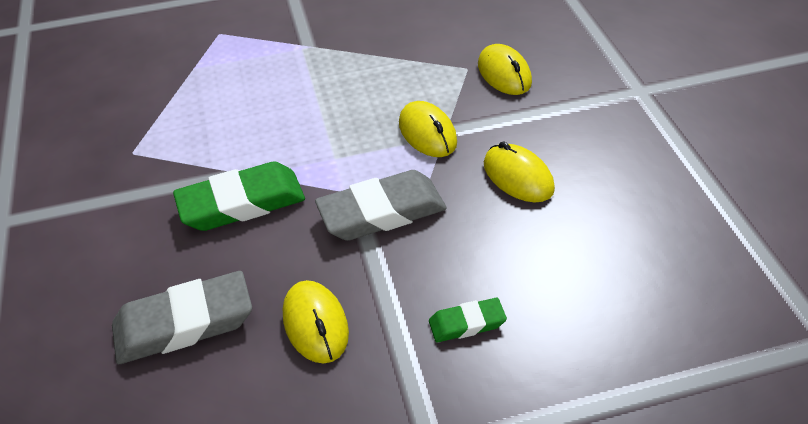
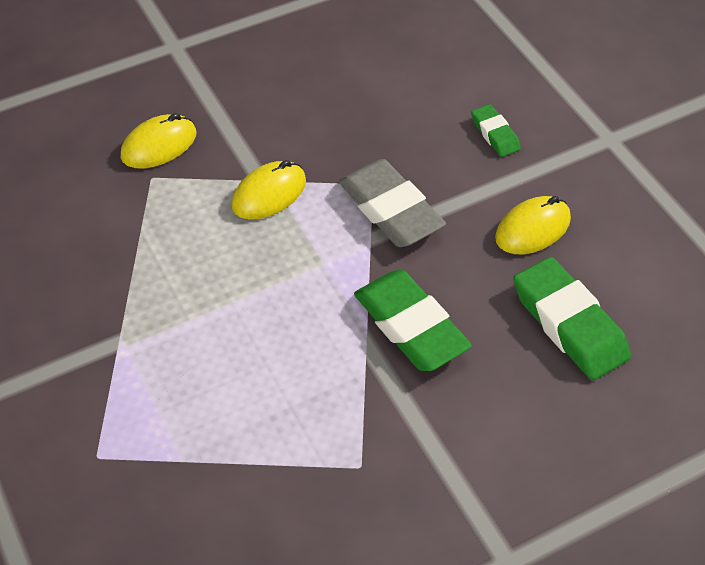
camera: 105 degrees left, 5 degrees up
(184, 323) = (569, 324): grey eraser -> green eraser
(518, 177) = (318, 120): yellow mouse -> none

